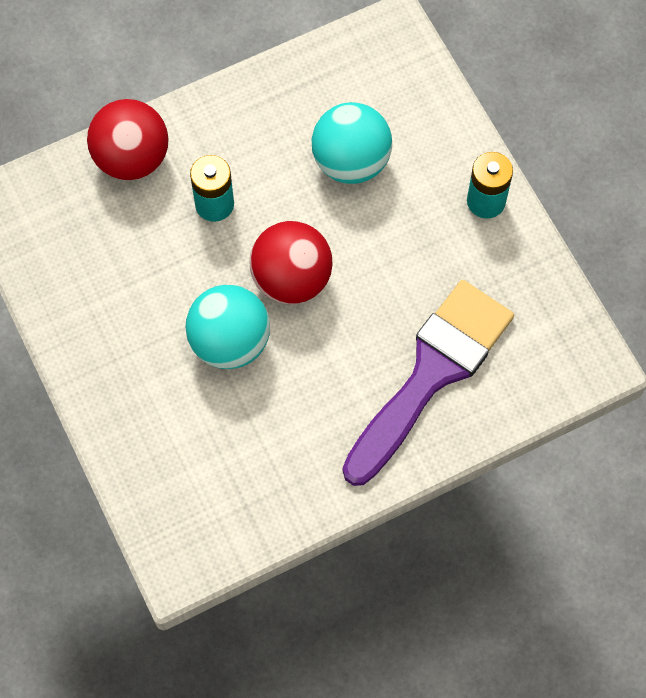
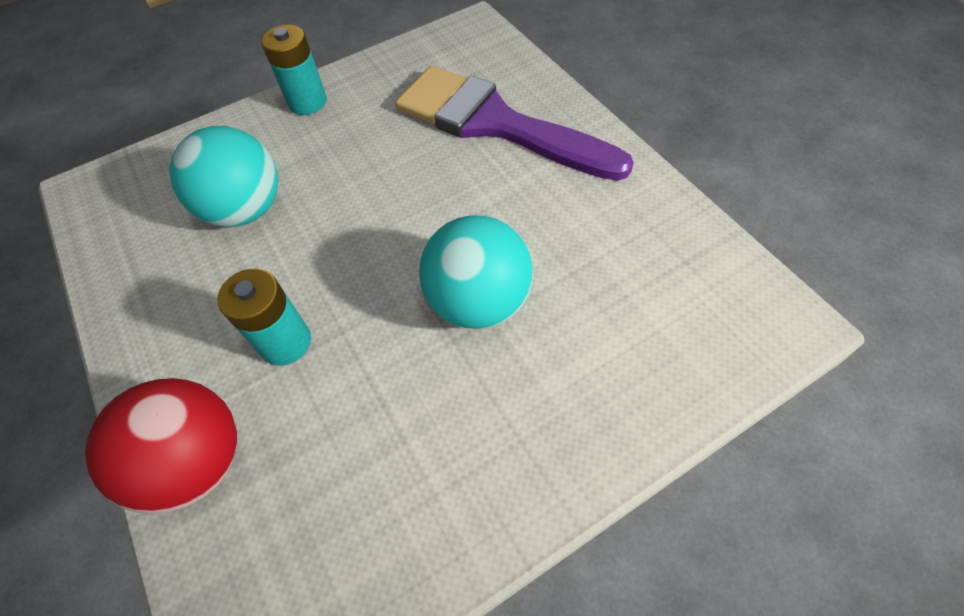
camera: 90 degrees left, 10 degrees down
(291, 279) = (392, 249): red ball -> none

